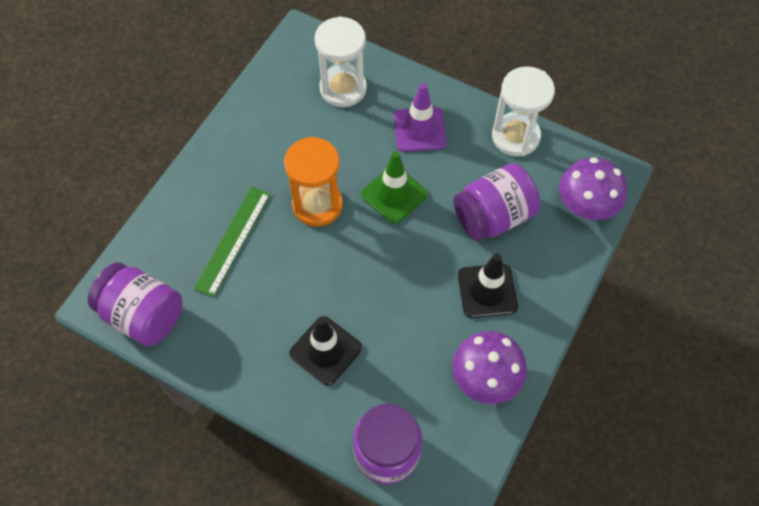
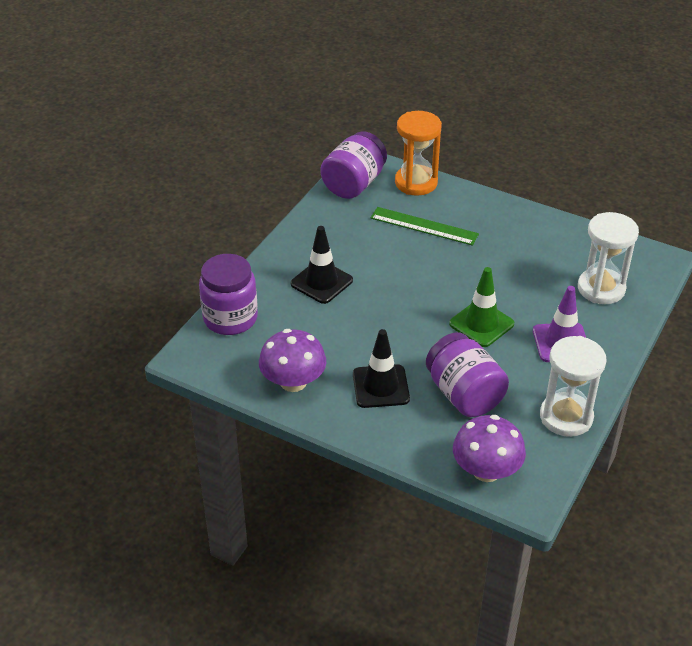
camera: 90 degrees right, 20 degrees down
(317, 205) = (464, 274): orange hourglass -> orange hourglass (416, 183)

